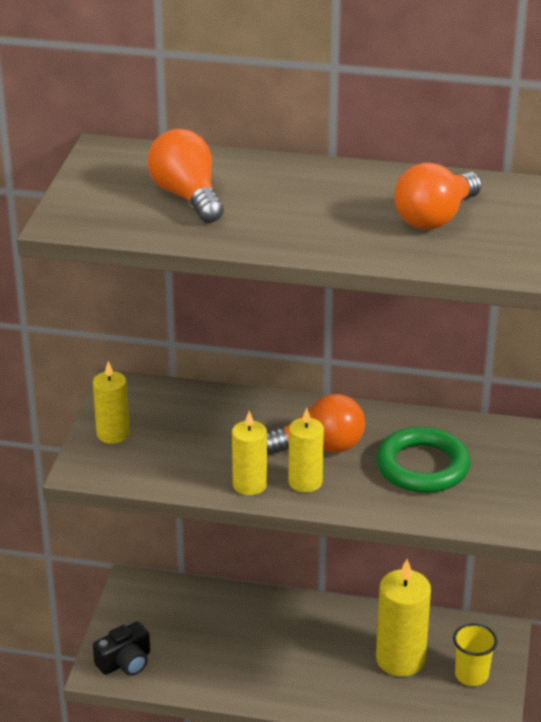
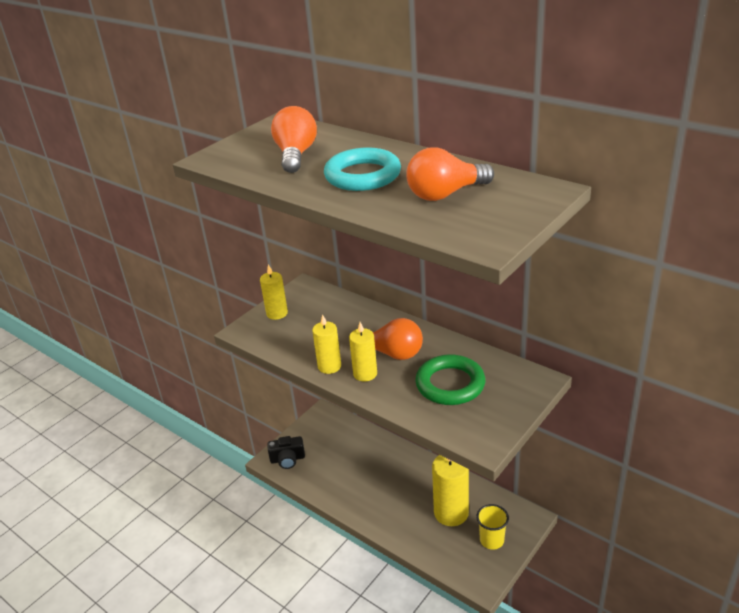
camera: 30 degrees right, 0 degrees up
(309, 210) = (362, 175): none -> turquoise ring

